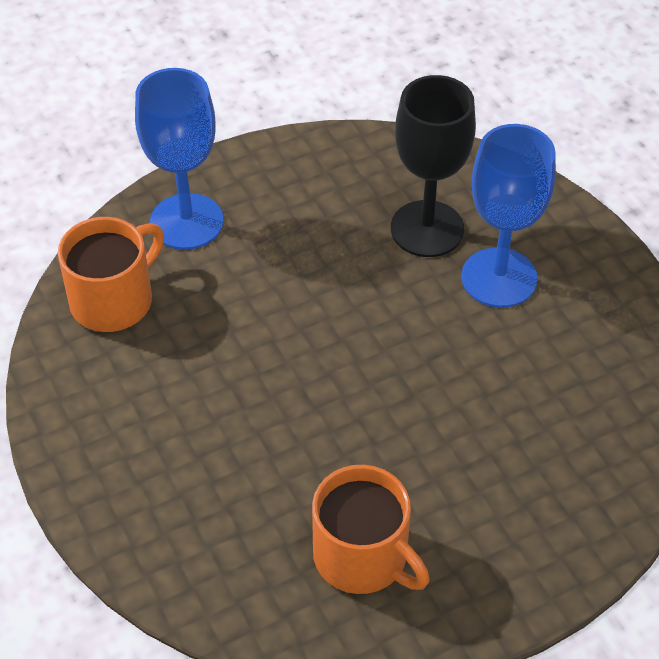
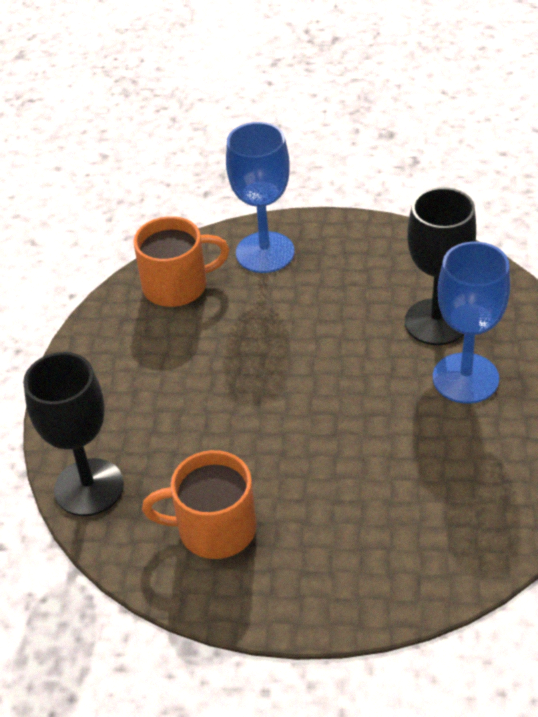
camera: 35 degrees right, 5 degrees down
(189, 578) = (89, 487): none -> black goblet
(363, 557) = (214, 528): orange mug -> orange mug turned 105 degrees clockwise

